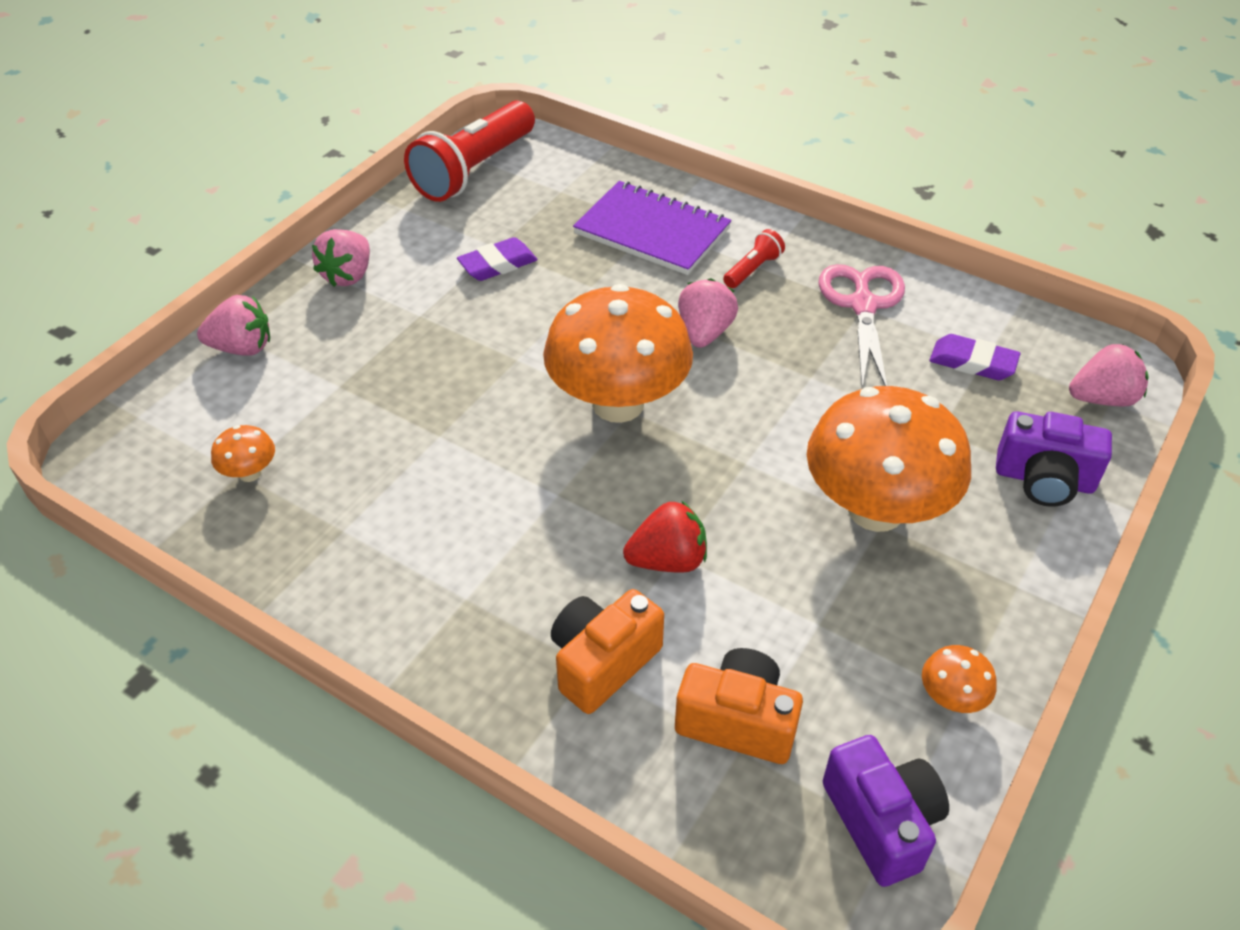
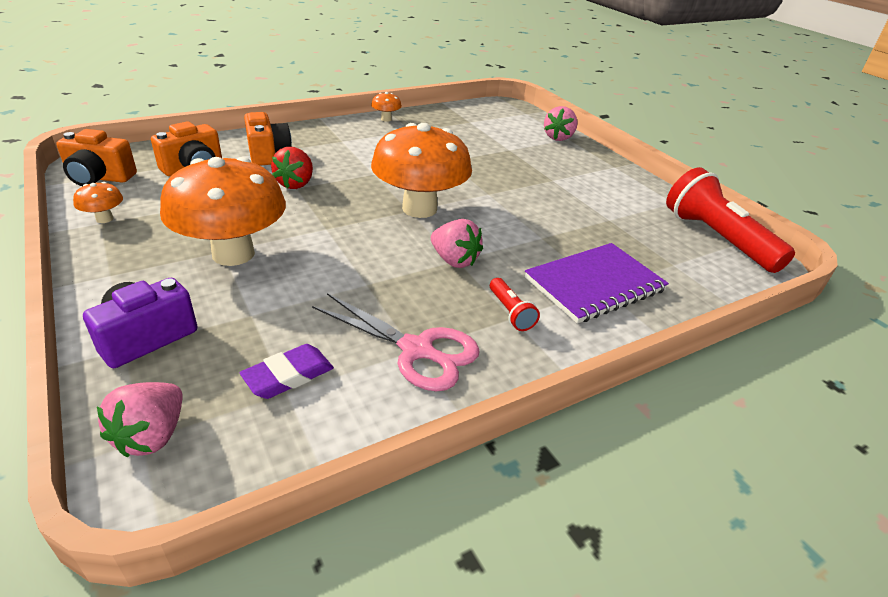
camera: 115 degrees right, 10 degrees down
(250, 473) = (467, 123): orange mushroom -> orange mushroom (386, 119)
(348, 275) = (605, 171): pink strawberry -> none
(498, 264) = (588, 214): purple eraser -> none
(881, 822) = (99, 178): purple camera -> orange camera

